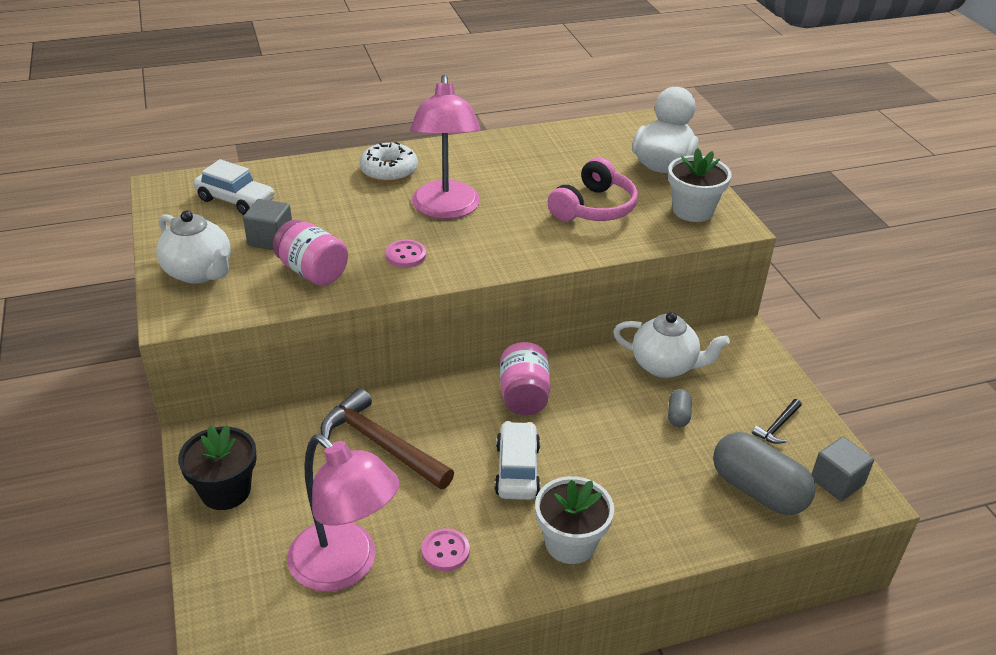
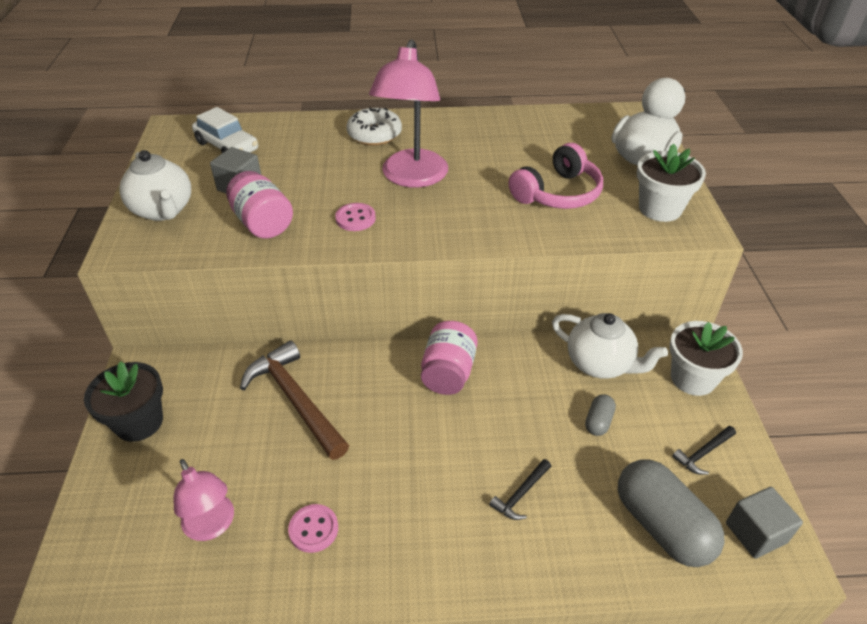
camera: 15 degrees right, 5 degrees up
(345, 567) = (212, 526): pink lamp -> pink lamp, size x0.59
(517, 470) = (415, 452): white car -> none
(570, 543) = (441, 547): white flower pot -> white flower pot (692, 378)
(627, 488) = (520, 494): none -> black hammer

